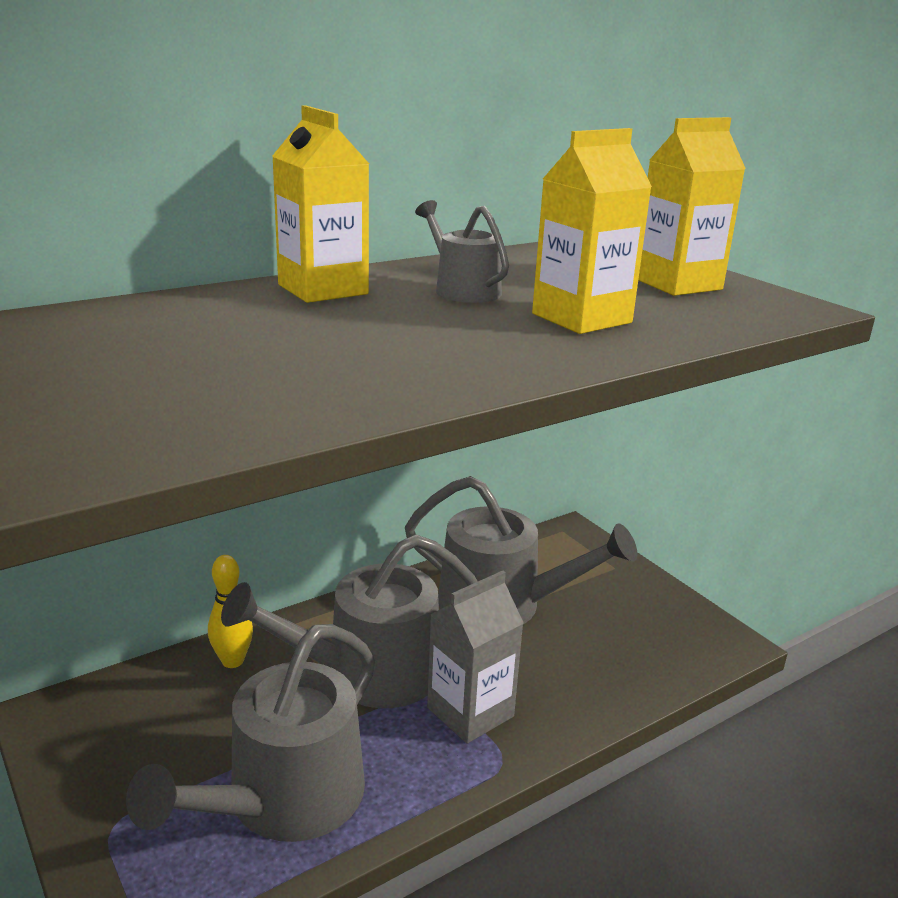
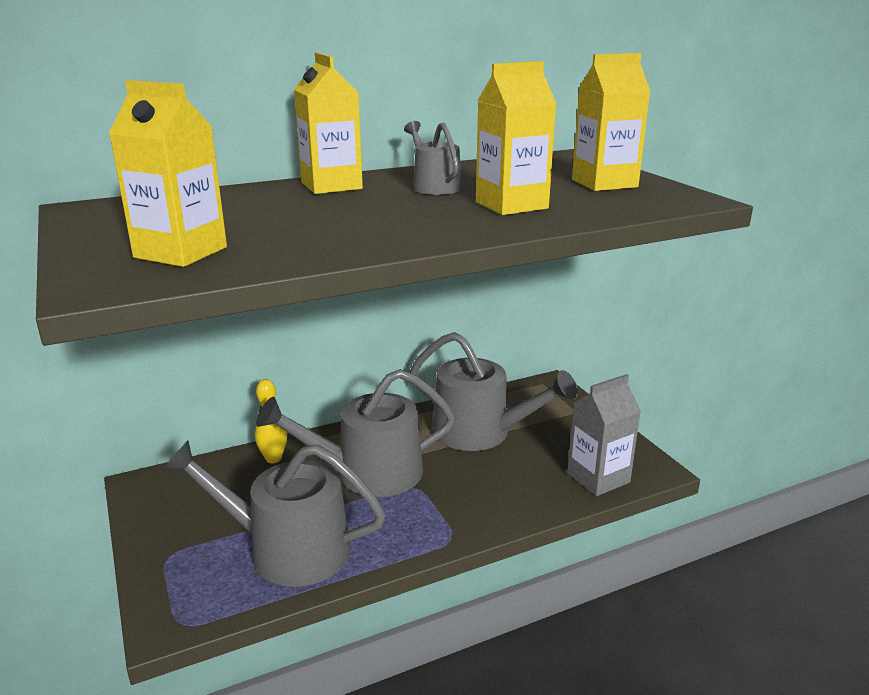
camera: 10 degrees right, 0 degrees up
(158, 404) = (181, 252): none -> yellow carton
(285, 799) = (289, 549): grey watering can -> grey watering can turned 60 degrees clockwise
(470, 712) = (436, 503): grey carton -> grey carton (598, 478)

